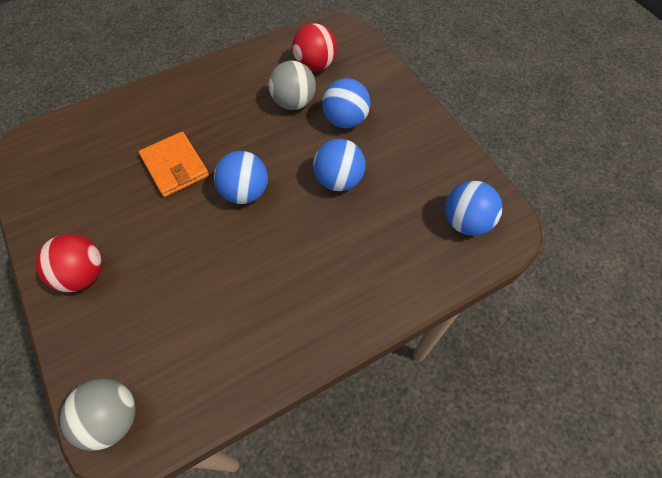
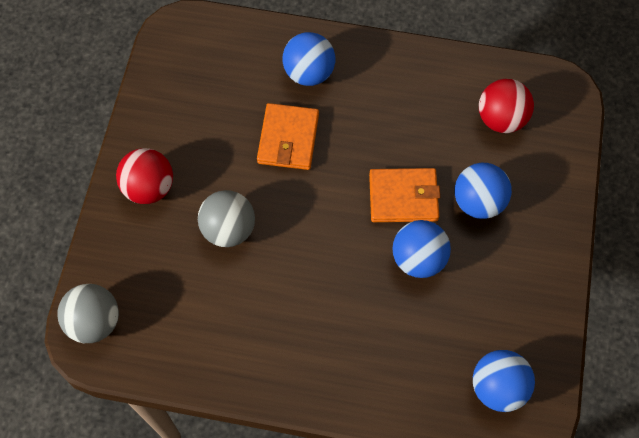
camera: 40 degrees right, 5 degrees up
(245, 192) = (327, 209): blue ball -> blue ball (309, 73)
(293, 102) = (445, 147): grey ball -> grey ball (228, 229)
(293, 149) = (403, 197): none -> orange wallet

